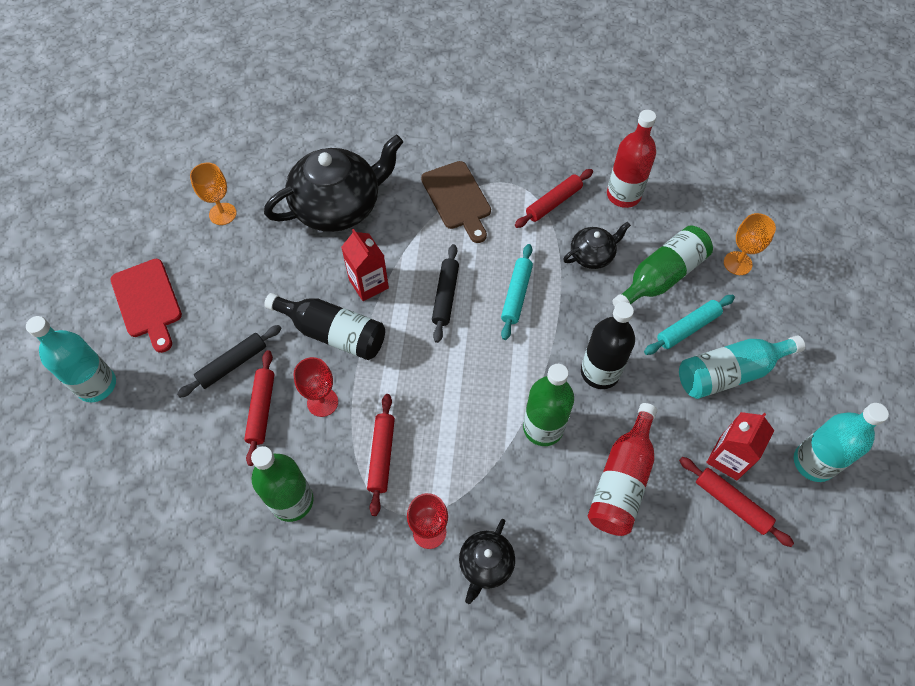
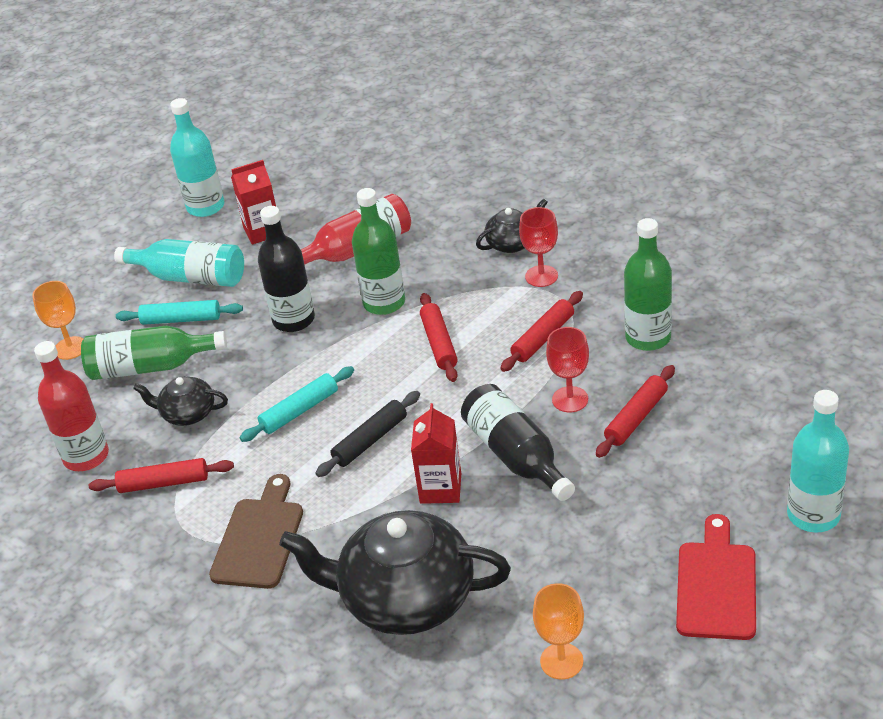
camera: 140 degrees left, 20 degrees down
(232, 364) = (645, 471): black rolling pin -> none
(731, 503) = (293, 209): red rolling pin -> red rolling pin (439, 343)

